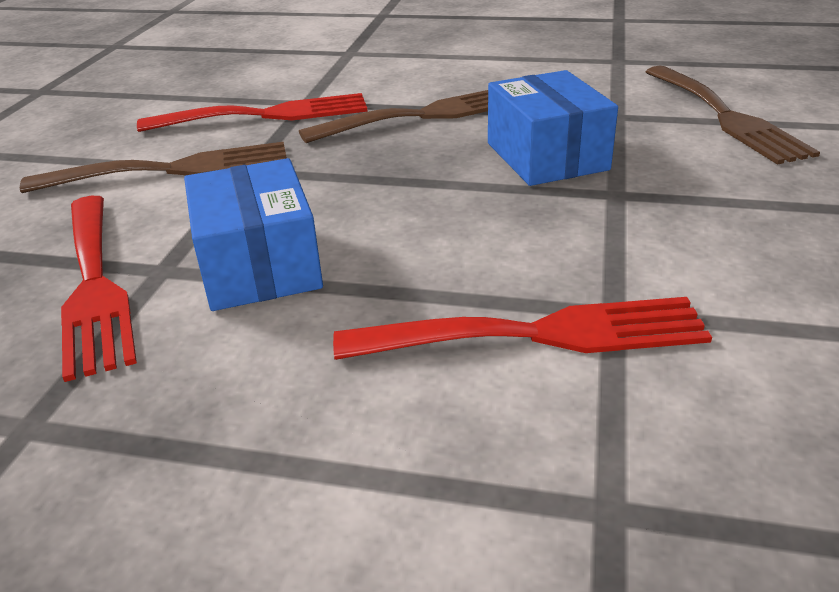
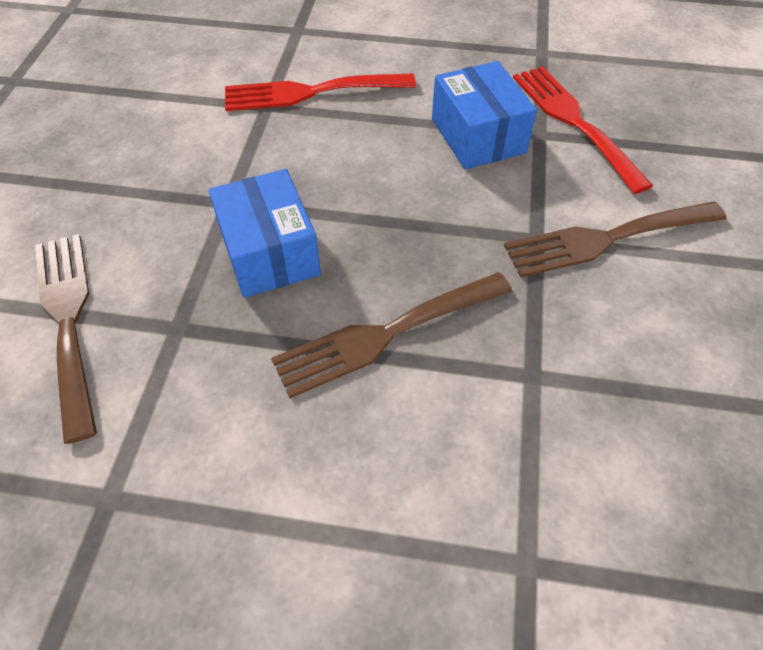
camera: 175 degrees right, 20 degrees up
(266, 115) = (567, 342): red fork -> none

